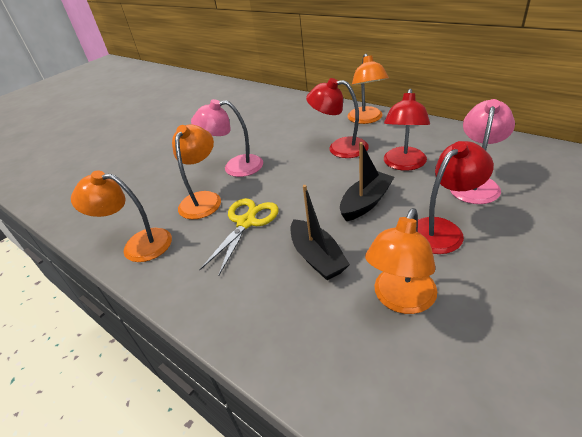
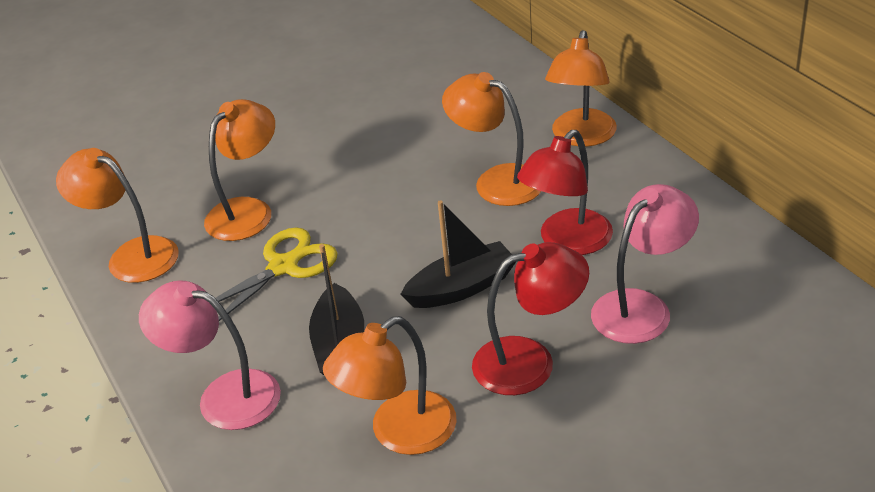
camera: 20 degrees right, 0 degrees up
(235, 167) = (322, 168): pink lamp -> pink lamp (224, 395)
(339, 148) = (496, 181): red lamp -> orange lamp

